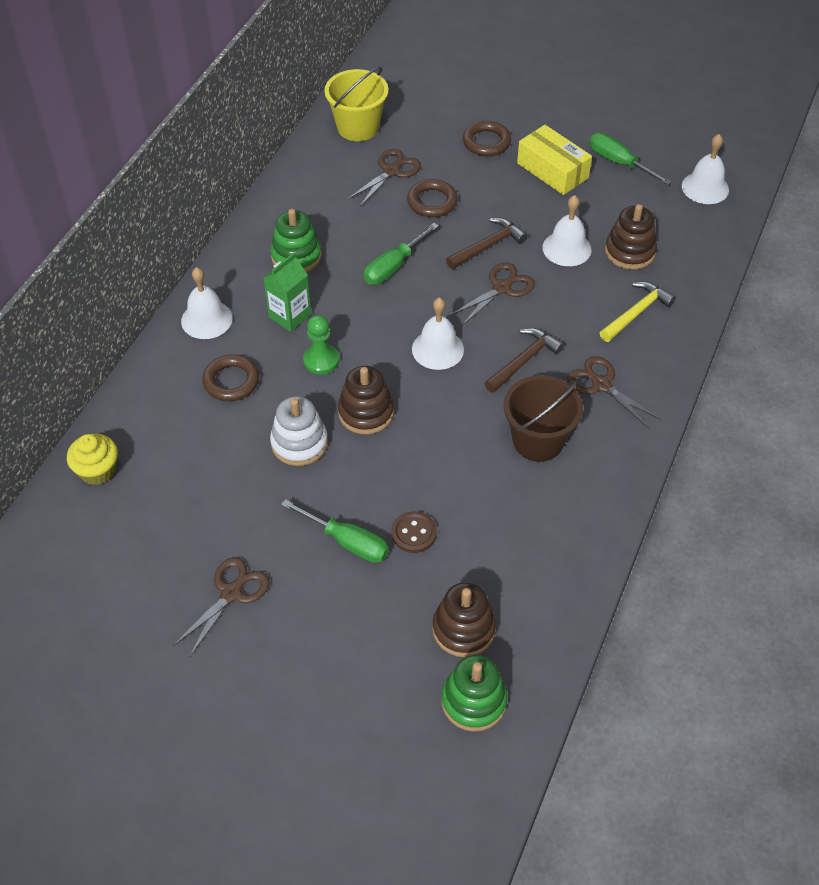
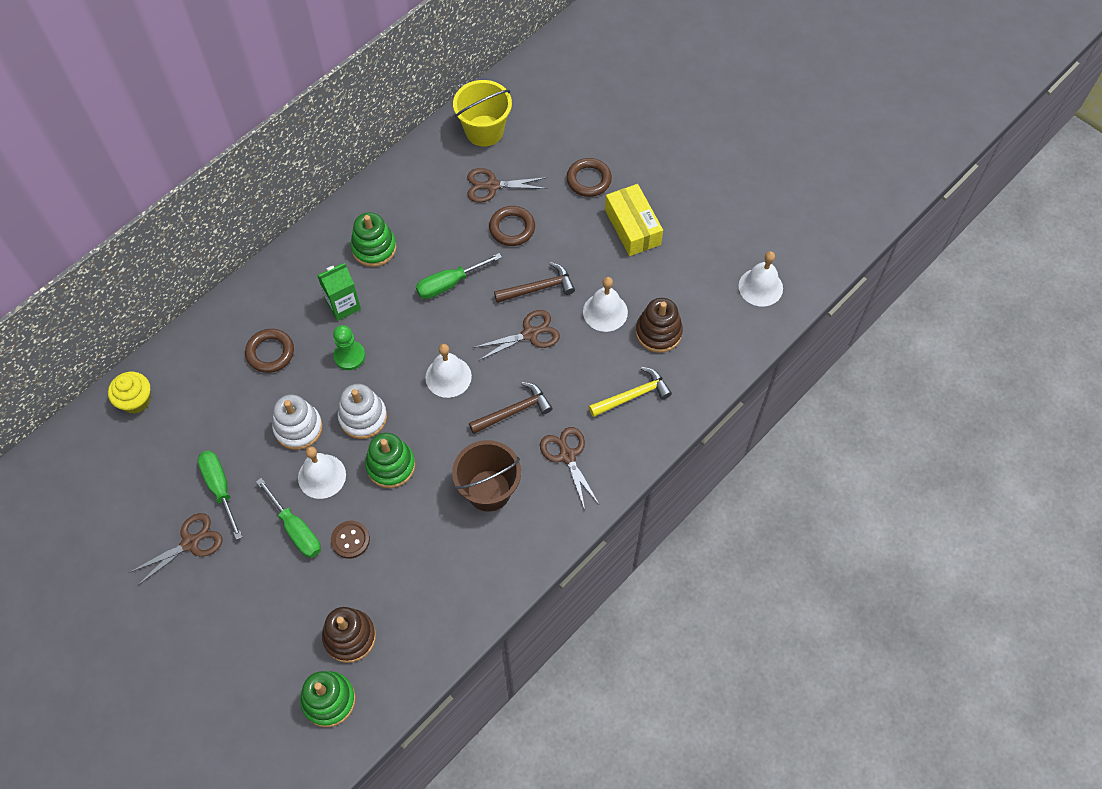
camera: 20 degrees right, 10 degrees up
(206, 319) = (276, 287): white bell -> white bell (322, 476)
(366, 412) = (363, 417): brown stacking toy -> white stacking toy
(391, 171) = (492, 186): brown scissors -> brown scissors turned 150 degrees counterclockwise
(420, 449) = (391, 465): none -> green stacking toy
(619, 163) = (696, 237): green screwdriver -> green screwdriver (220, 488)

